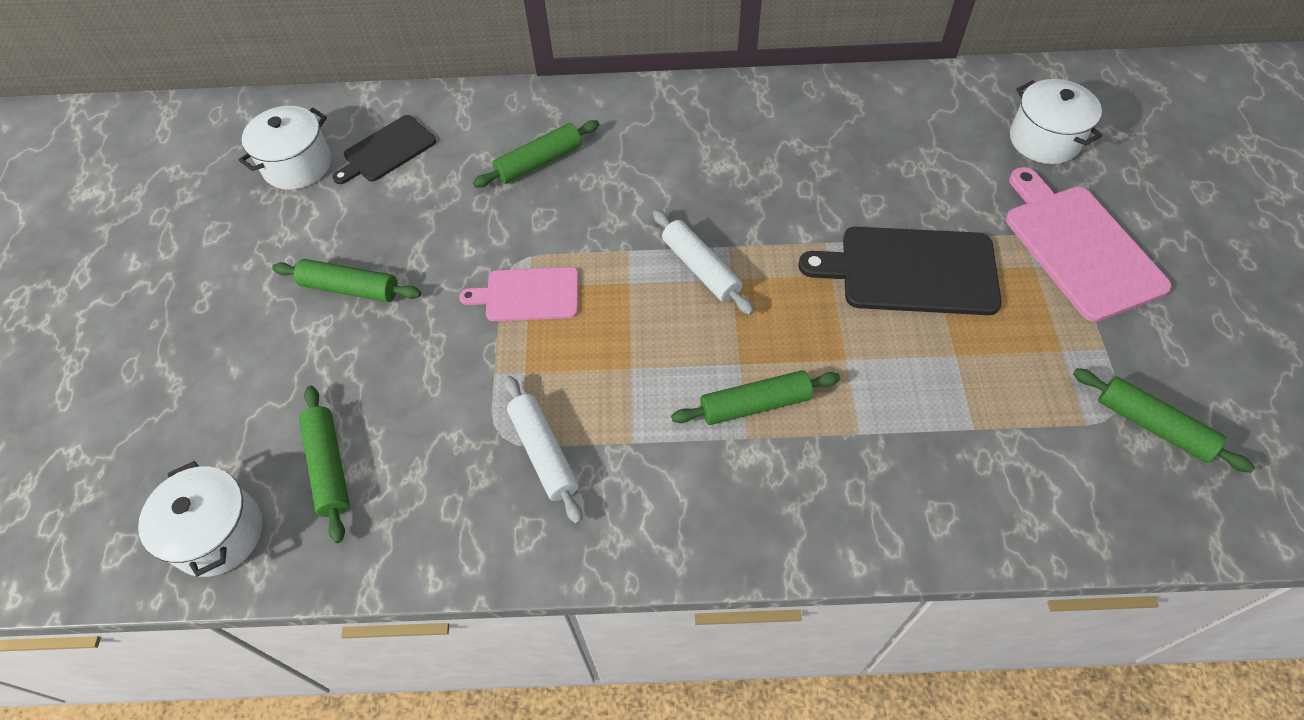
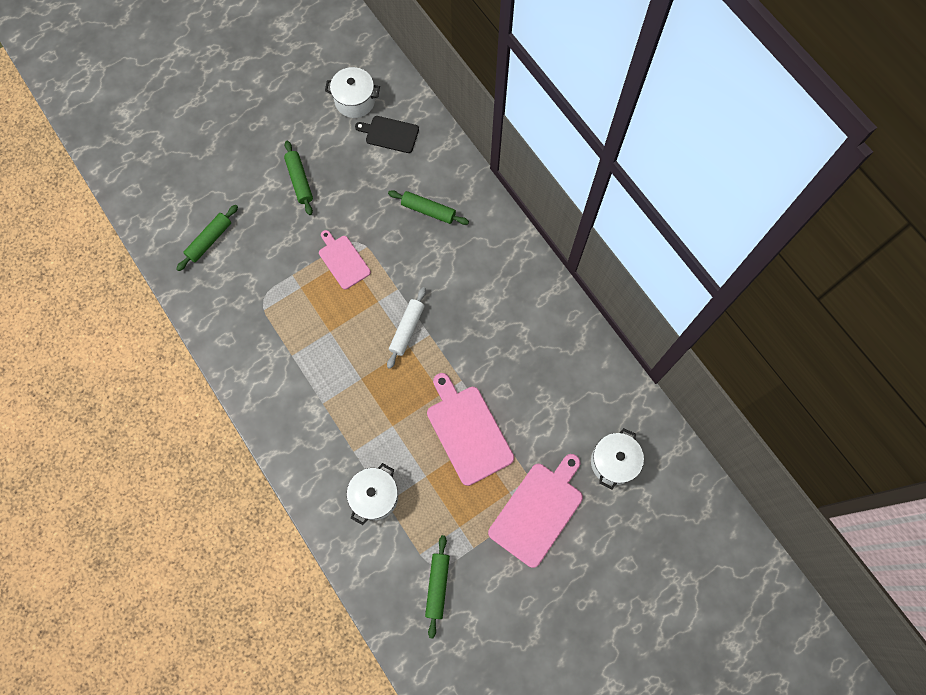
camera: 55 degrees right, 15 degrees up
(218, 533) = (158, 221): white pot -> white pot (375, 496)
(543, 453) = (265, 322): white rolling pin -> none
(755, 404) = (342, 397): green rolling pin -> none
(911, 271) = (468, 431): black cutting board -> pink cutting board

